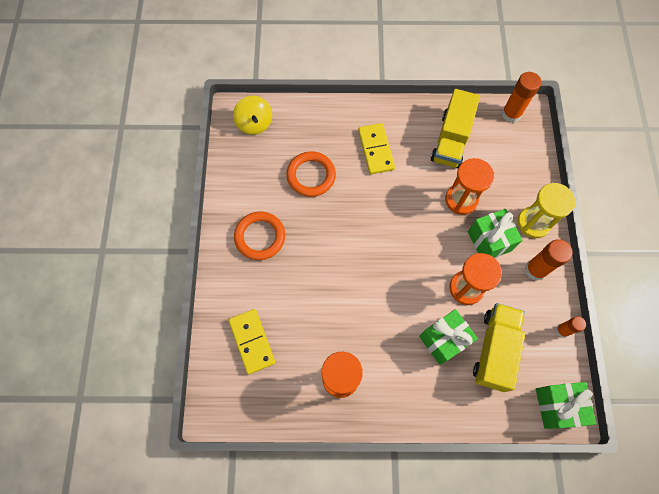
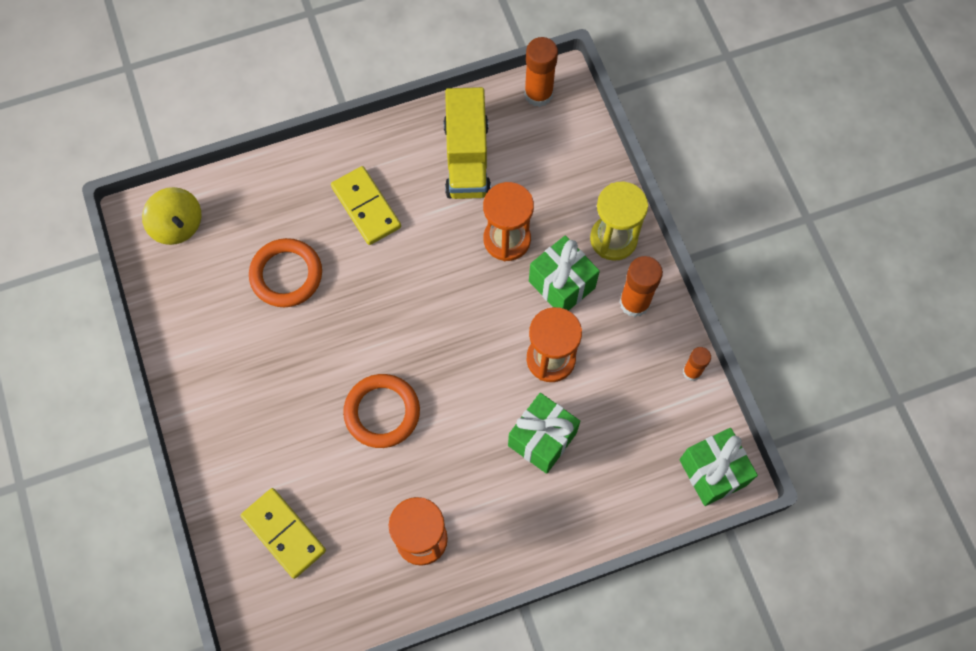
camera: 20 degrees left, 0 degrees up
(260, 237) = (244, 386): orange ring -> orange ring (382, 412)
(494, 350) = (612, 428): yellow truck -> none

